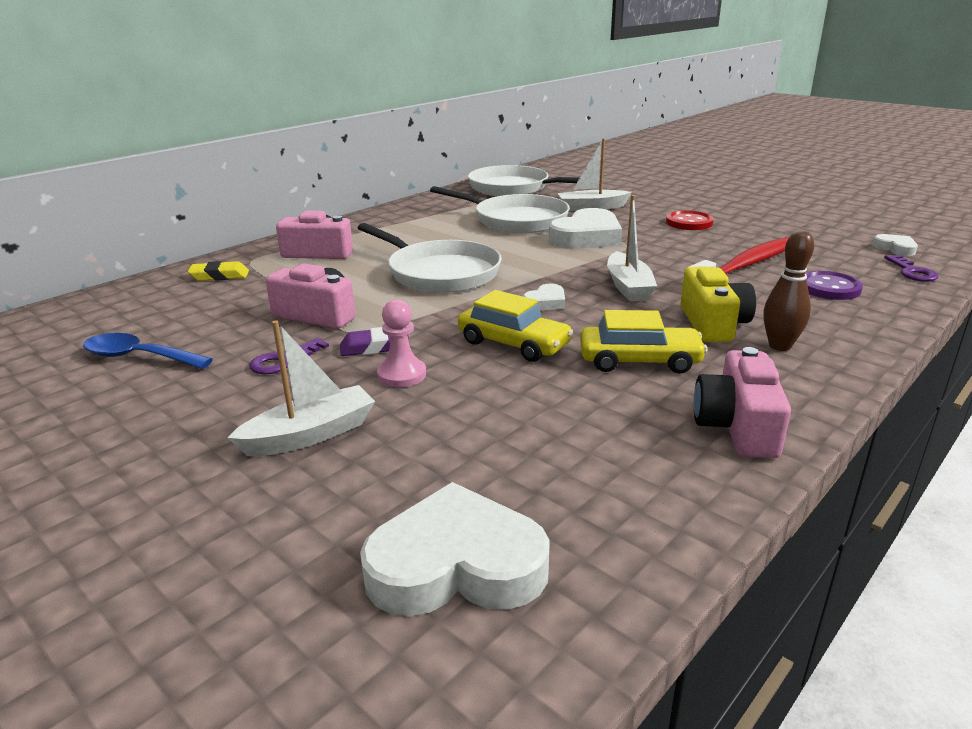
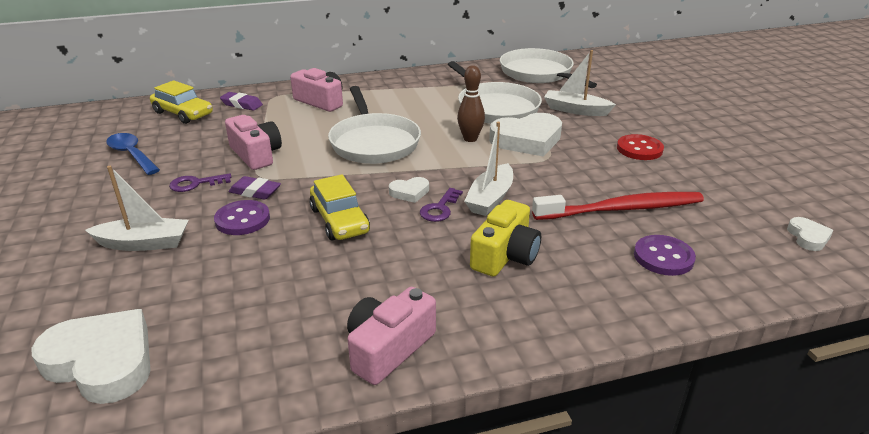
camera: 30 degrees right, 5 degrees up
(219, 276) = (242, 104): yellow eraser -> purple eraser
(402, 375) = (242, 219): pink pawn -> purple button
(639, 361) = (401, 267): yellow car -> yellow car (183, 113)
(779, 346) = (527, 296): brown bowling pin -> brown bowling pin (470, 139)
(912, 272) = (779, 268): purple key -> purple key (439, 209)

